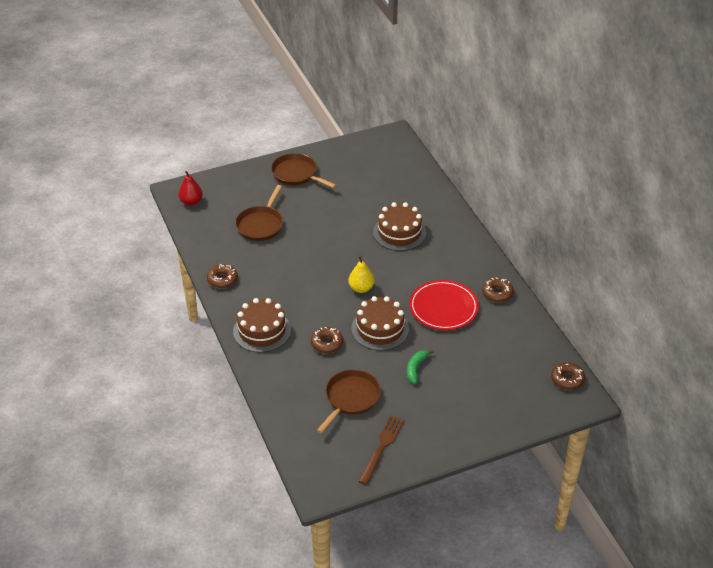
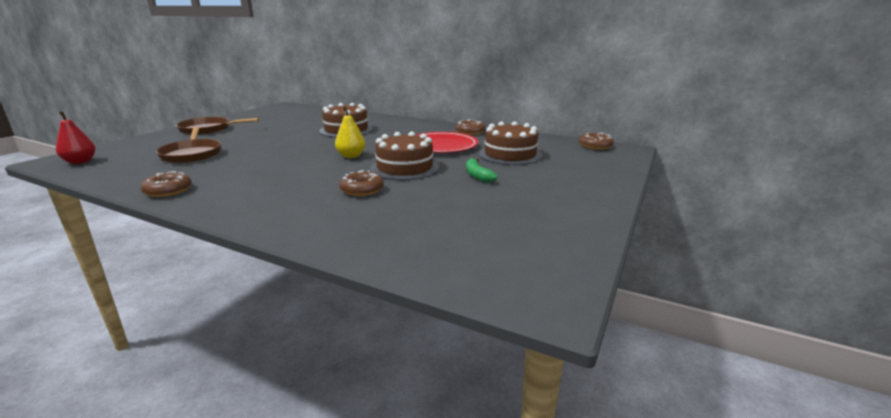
camera: 40 degrees left, 20 degrees down
(262, 331) = (265, 205): brown cake -> brown cake (510, 154)
(351, 398) = (448, 212): brown pan -> none
(382, 447) = (545, 229): brown fork -> none

